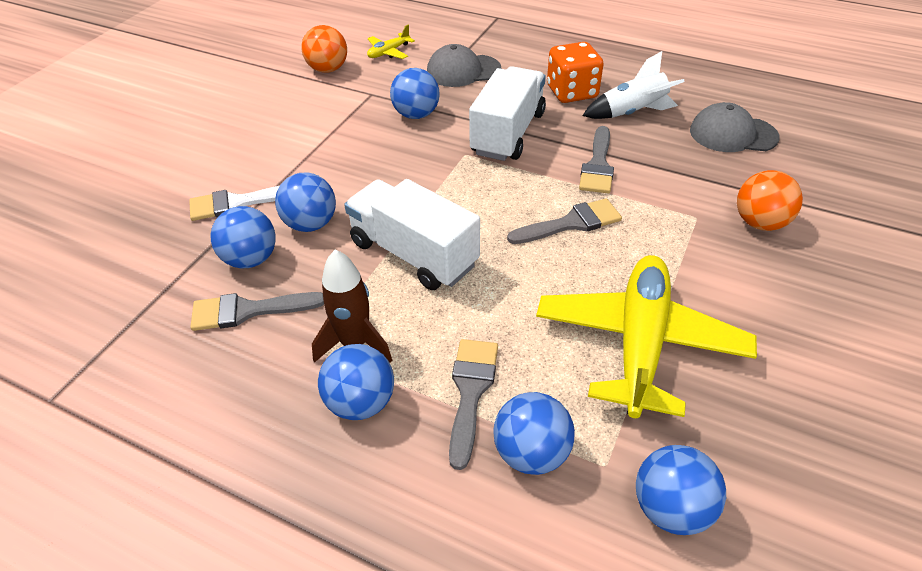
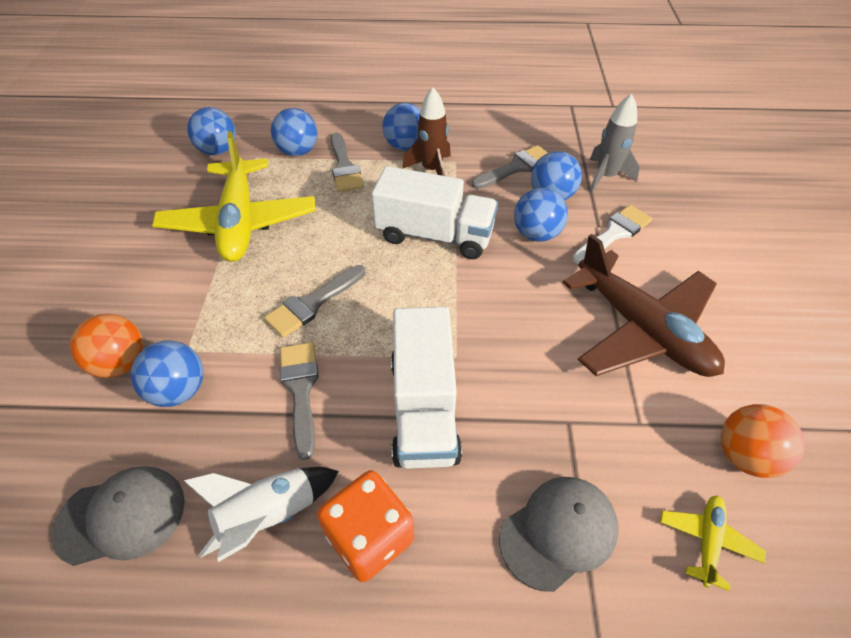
camera: 155 degrees right, 5 degrees up
(166, 263) = (605, 177): none -> grey rocket
(309, 133) = (641, 329): none -> brown plane
(416, 115) = (553, 402): blue ball -> blue ball (179, 390)

